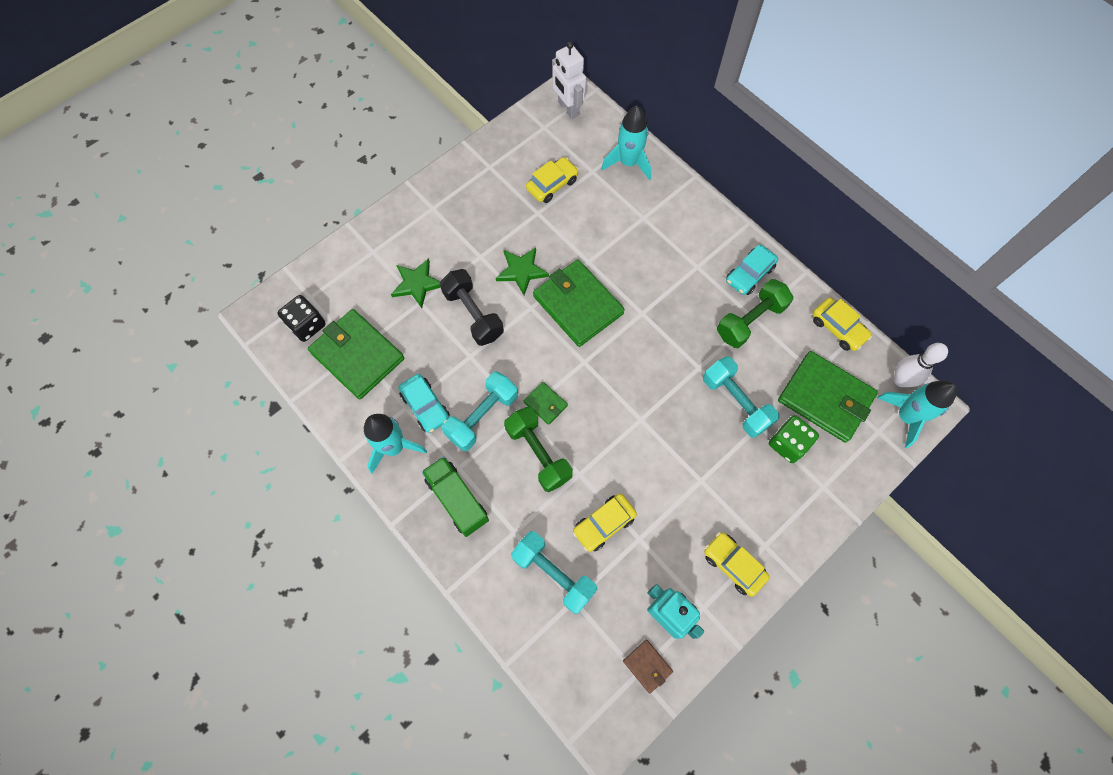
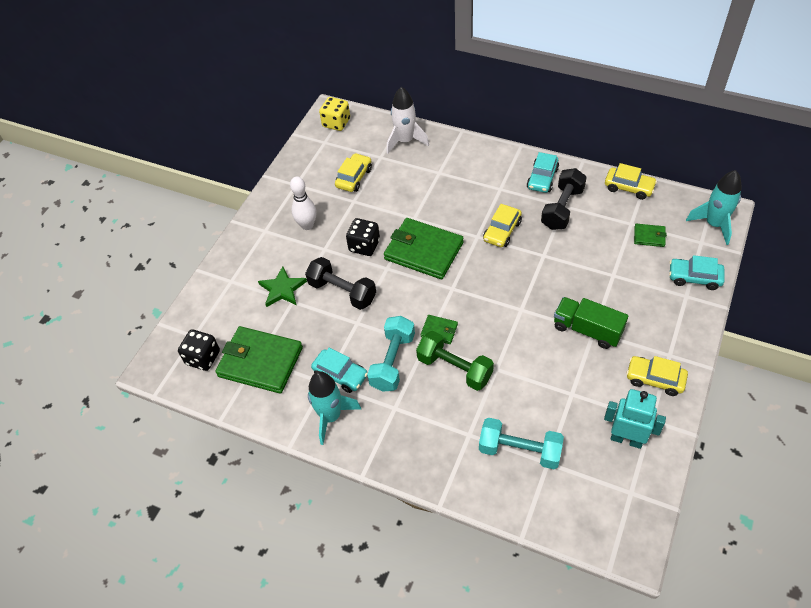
camera: 20 degrees left, 15 degrees down
(457, 499) = (407, 432): green truck -> green truck (587, 330)
(521, 271) = (364, 246): green star -> black dice
(568, 108) = (336, 123): white robot -> yellow dice
(604, 524) = (537, 396): yellow car -> yellow car (502, 231)
(628, 163) = (405, 141): turquoise rocket -> white rocket
(647, 666) = (635, 483): brown wallet -> none
(735, 402) = (586, 267): turquoise dumbbell -> none
(750, 320) = (562, 208): green dumbbell -> black dumbbell
(788, 444) = (642, 278): green dice -> none
(825, 398) = (649, 236): green wallet -> green wallet, size x0.45
(845, 470) = (694, 277): none -> turquoise car
(901, 380) = (695, 202): white bowling pin -> white bowling pin (307, 225)

